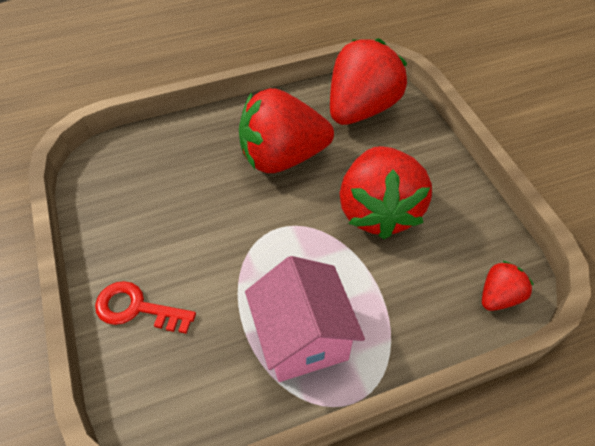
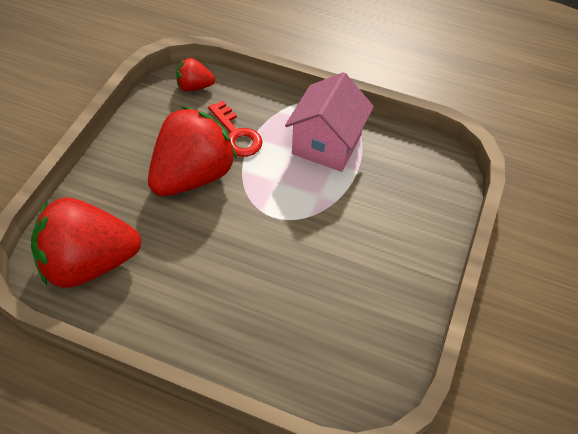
camera: 140 degrees left, 0 degrees up
(137, 308) = (416, 233): red key -> red key (236, 134)
(282, 157) = (207, 269): red strawberry -> none

